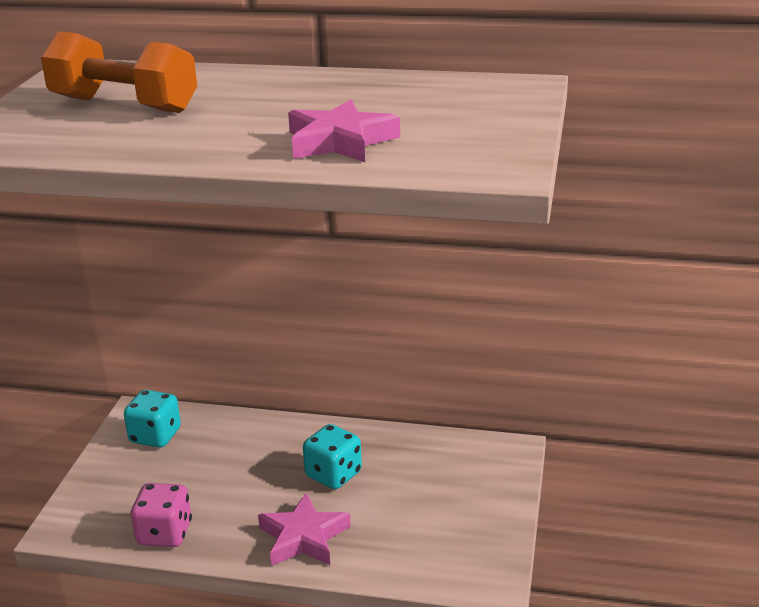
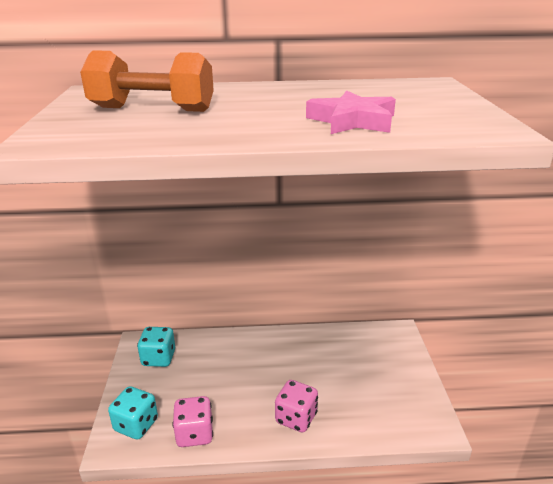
camera: 15 degrees left, 0 degrees up
(303, 537) = (296, 418): pink star -> pink dice
(333, 475) = (295, 367): turquoise dice -> turquoise dice (136, 425)

